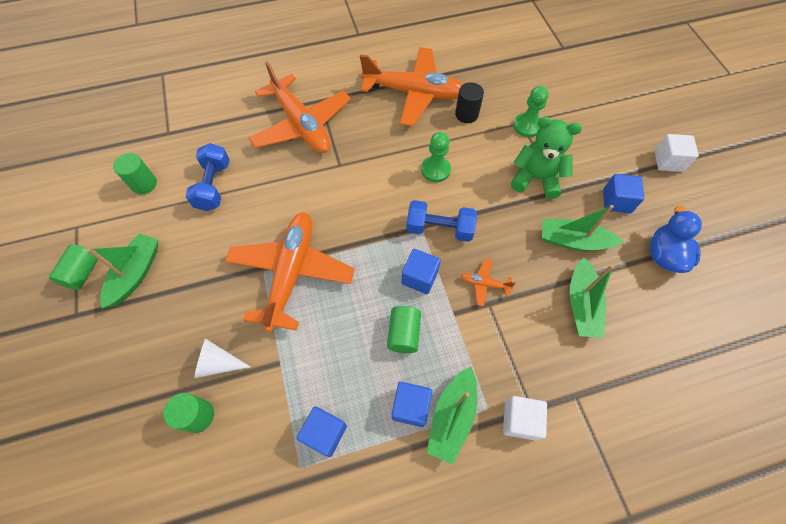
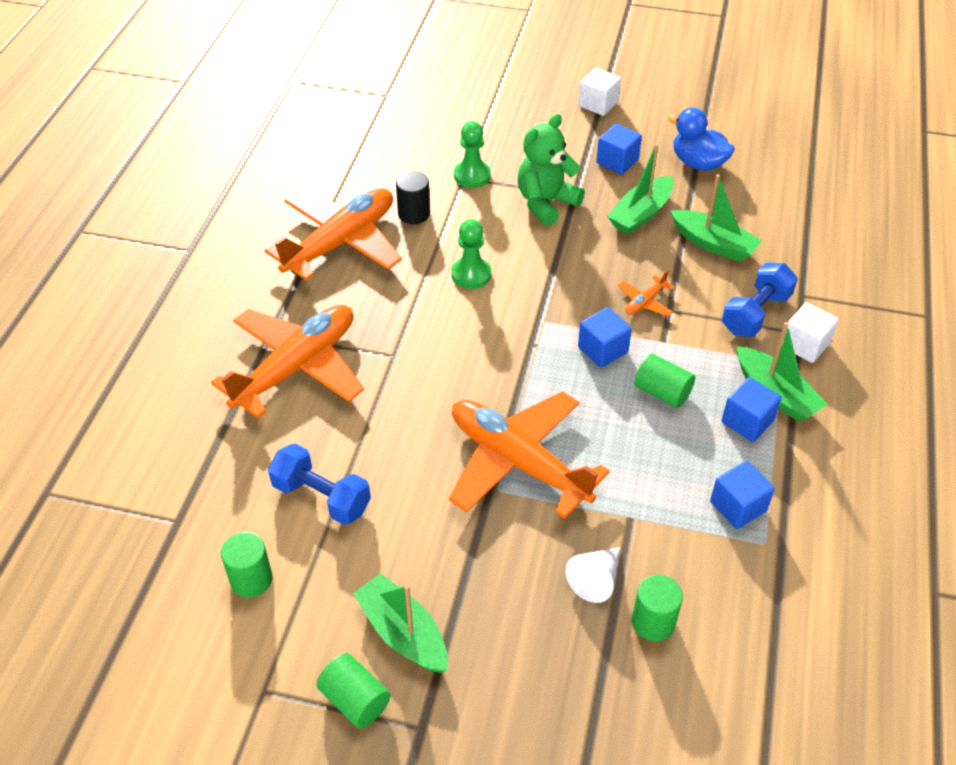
camera: 60 degrees left, 15 degrees down
(302, 125) = (296, 367): orange plane -> orange plane turned 45 degrees counterclockwise
(439, 229) = (552, 306): blue dumbbell -> blue dumbbell (755, 313)

